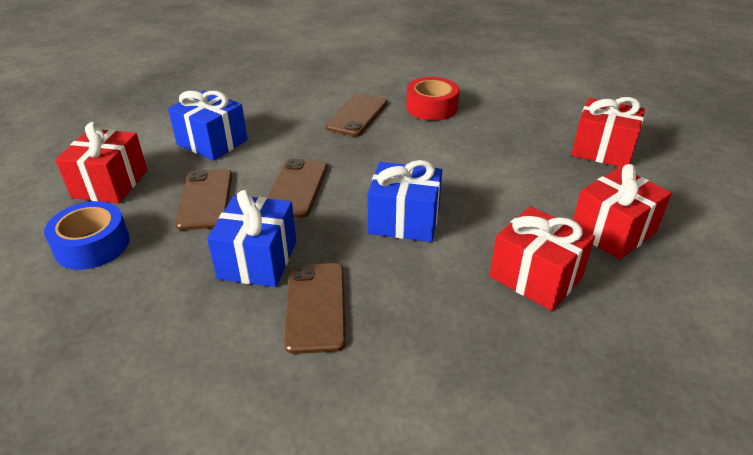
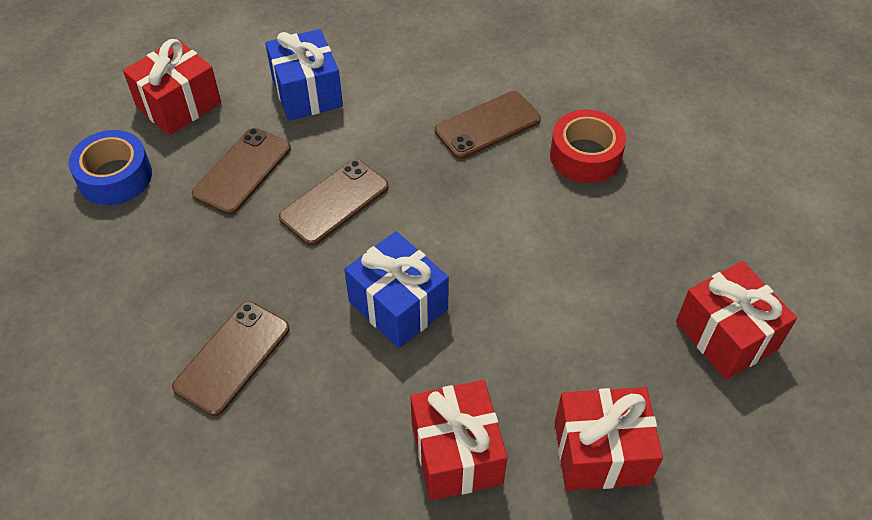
camera: 35 degrees right, 15 degrees up
(258, 260) = (228, 274): blue gift -> none

